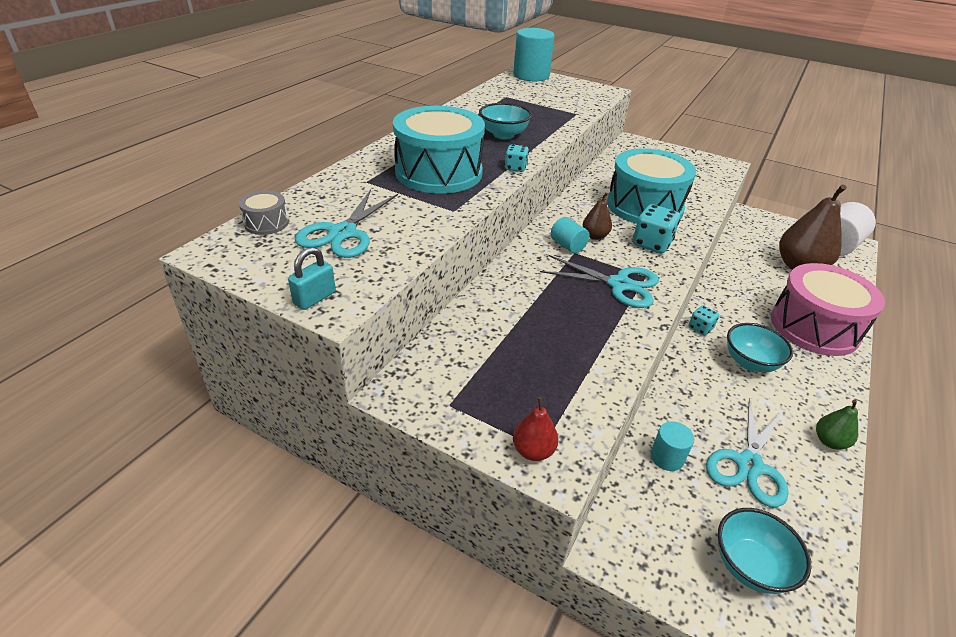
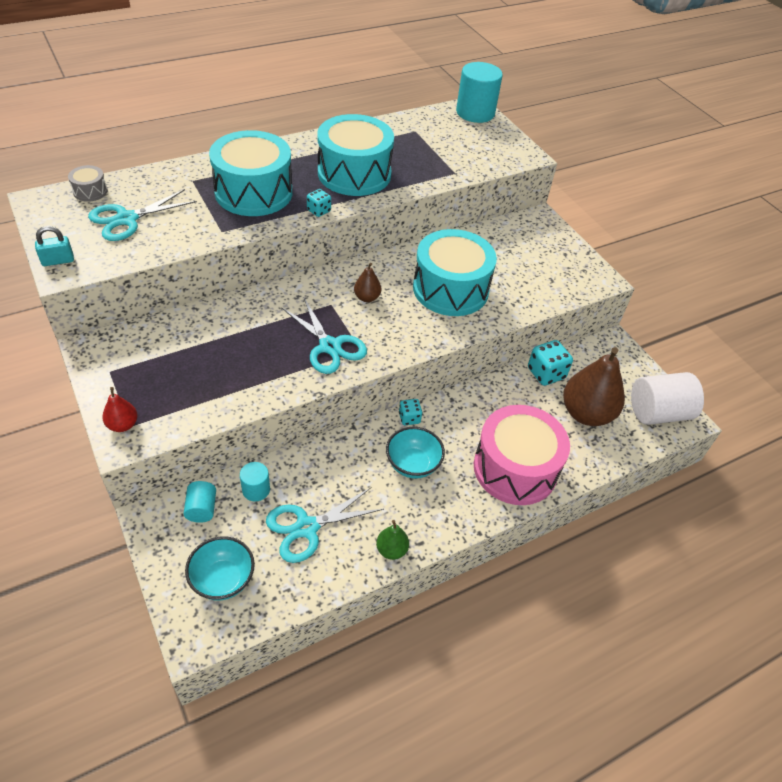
camera: 30 degrees right, 10 degrees up
(503, 135) = (354, 174): turquoise bowl -> turquoise drum
(567, 246) = (333, 296): turquoise cylinder -> turquoise cylinder (201, 509)
(651, 244) = (406, 325): turquoise dice -> turquoise dice (546, 373)

